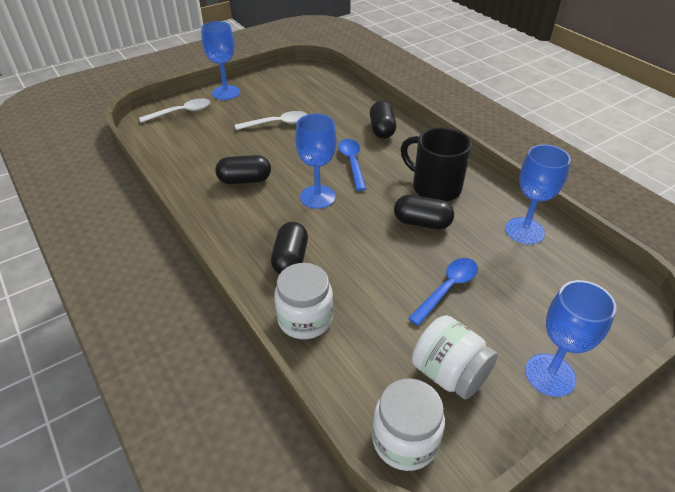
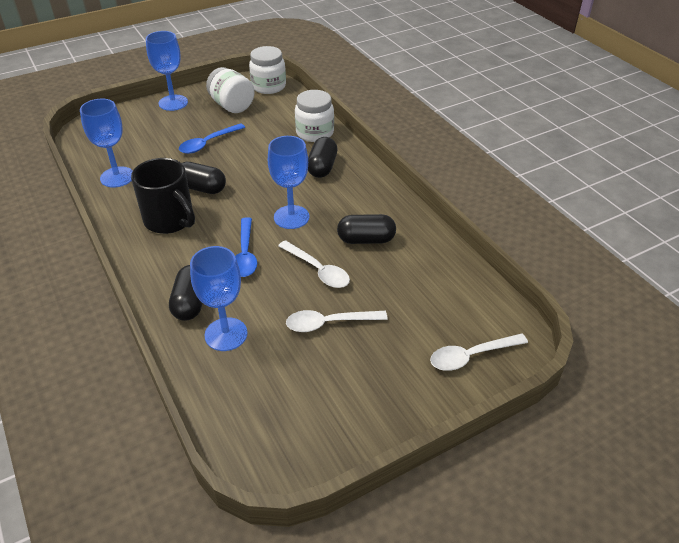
camera: 175 degrees left, 0 degrees up
(226, 93) = (412, 401): blue goblet -> blue goblet (226, 334)
(287, 154) = (318, 270): none -> white spoon

